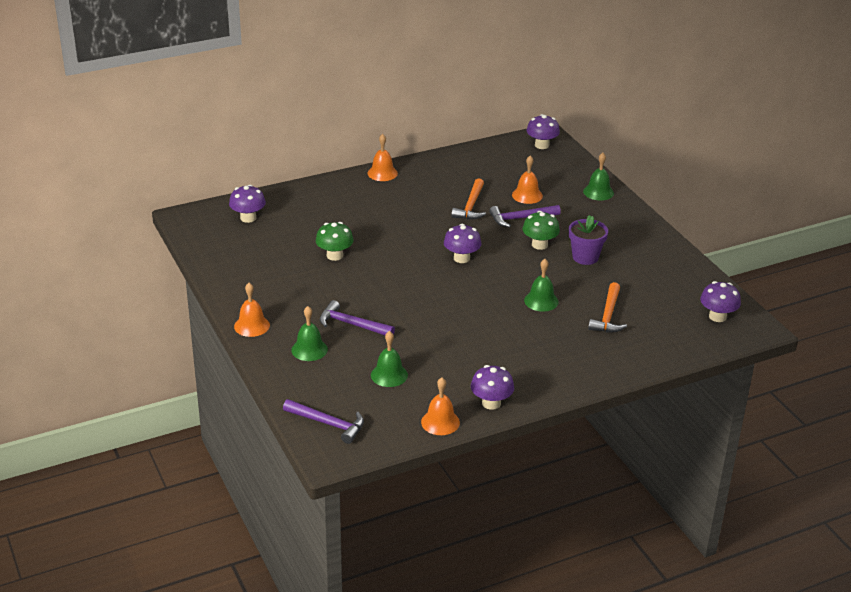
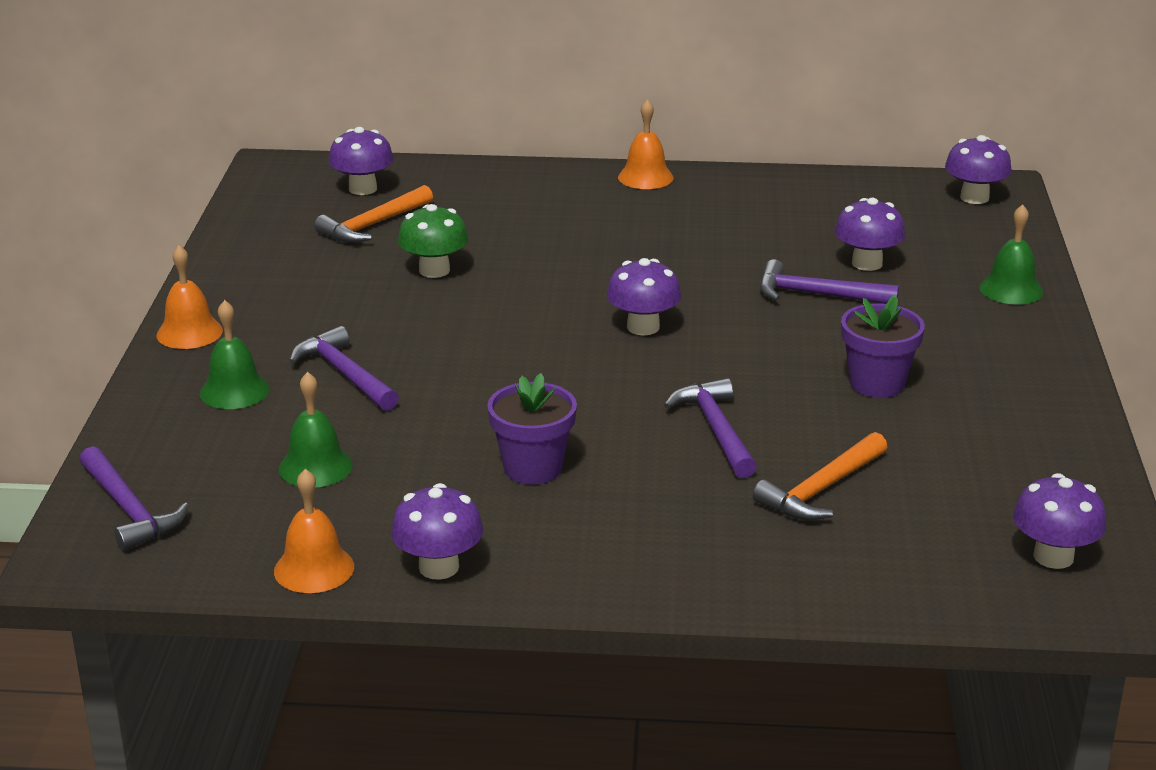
camera: 30 degrees right, 5 degrees down
(471, 206) = (746, 256): orange hammer -> orange hammer (373, 225)
(483, 344) = (533, 468): none -> purple flower pot
(527, 195) = (867, 263): orange bell -> purple mushroom
(539, 245) = (809, 342): green mushroom -> none
(541, 301) = (716, 430): green bell -> purple hammer

